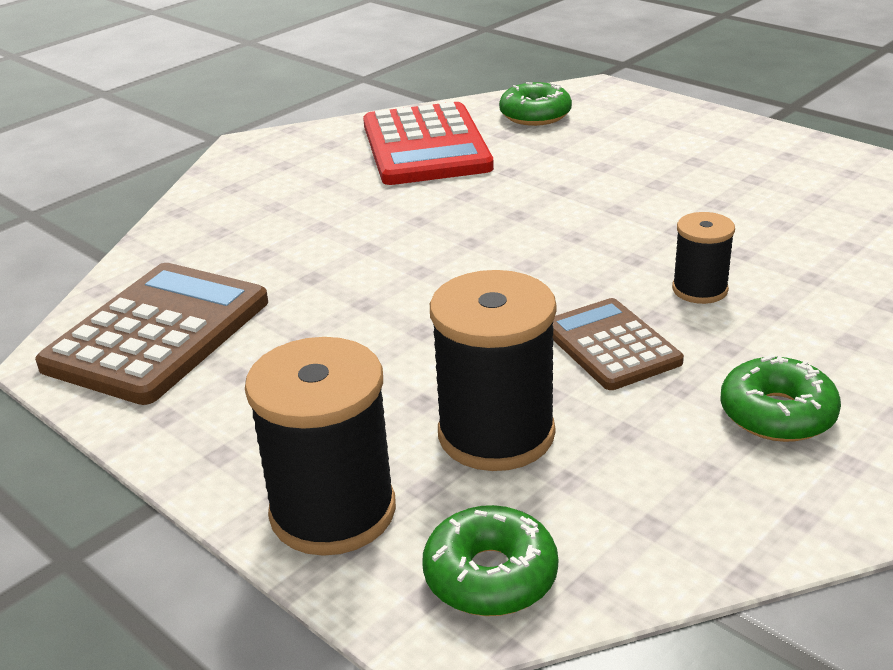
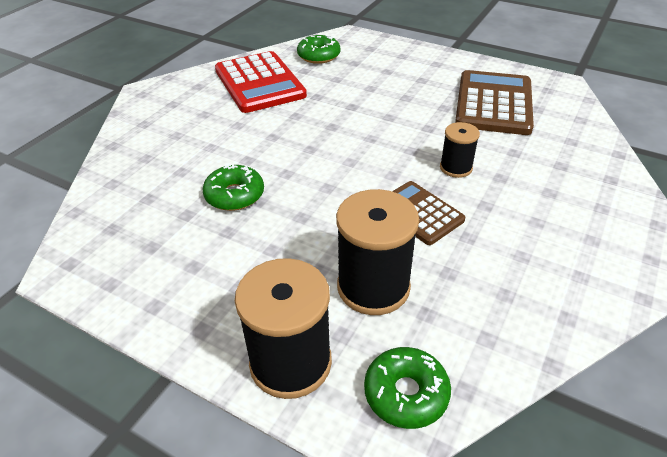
camera: 15 degrees left, 10 degrees up
(157, 334) = (128, 242): brown calculator -> brown calculator (493, 103)
(777, 414) = (529, 248): green donut -> green donut (234, 195)

